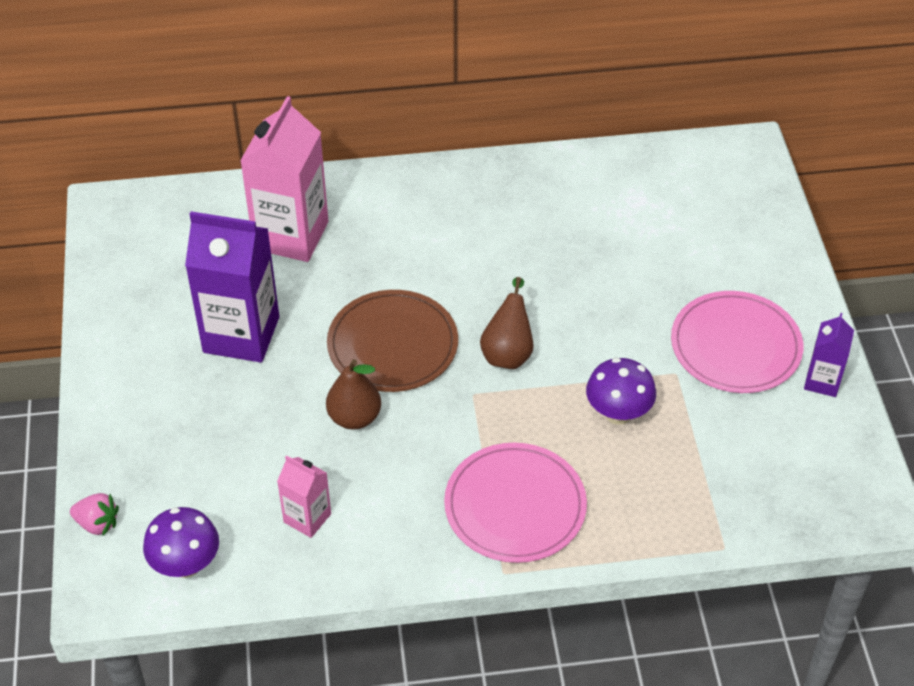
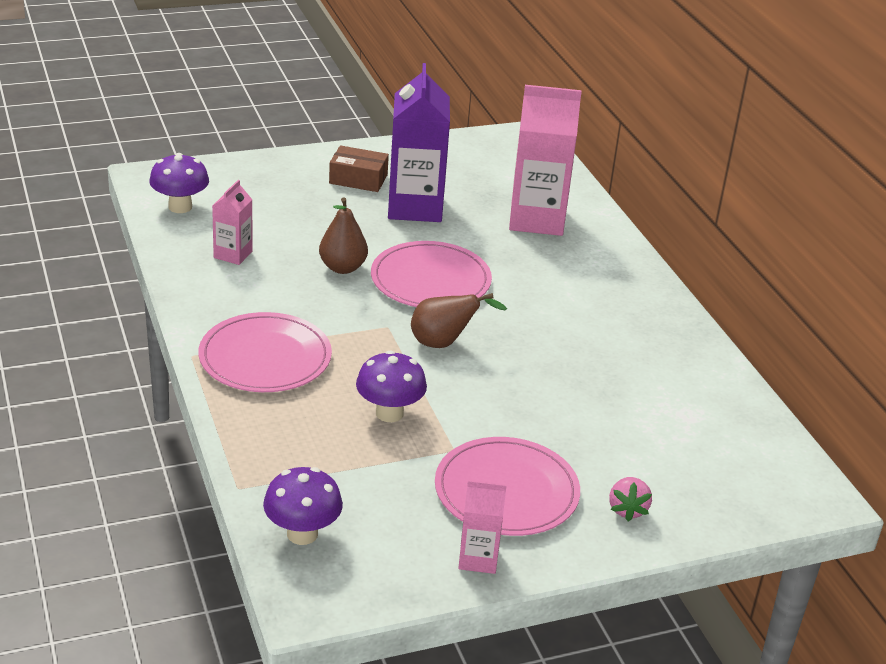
camera: 75 degrees right, 15 degrees down
(97, 523) = (212, 168): pink strawberry -> pink strawberry (627, 509)
(164, 378) = (358, 179): none -> brown box
(392, 344) = (430, 280): brown plate -> pink plate
(790, 503) = (302, 534): none -> purple mushroom
(822, 381) = (478, 558): purple carton -> pink carton

